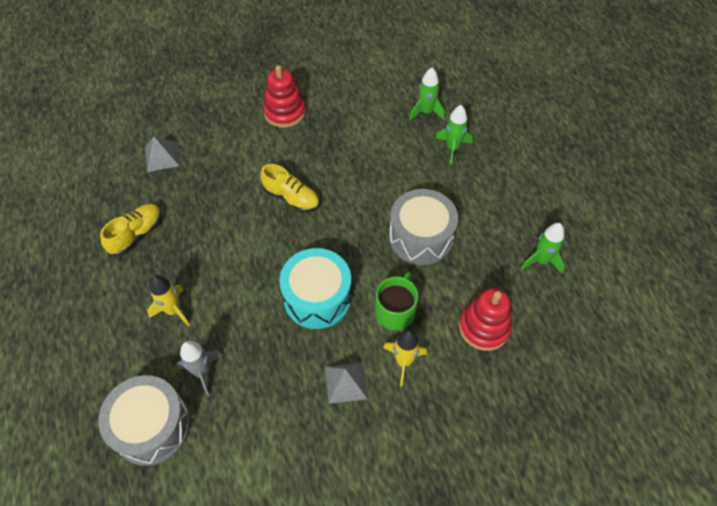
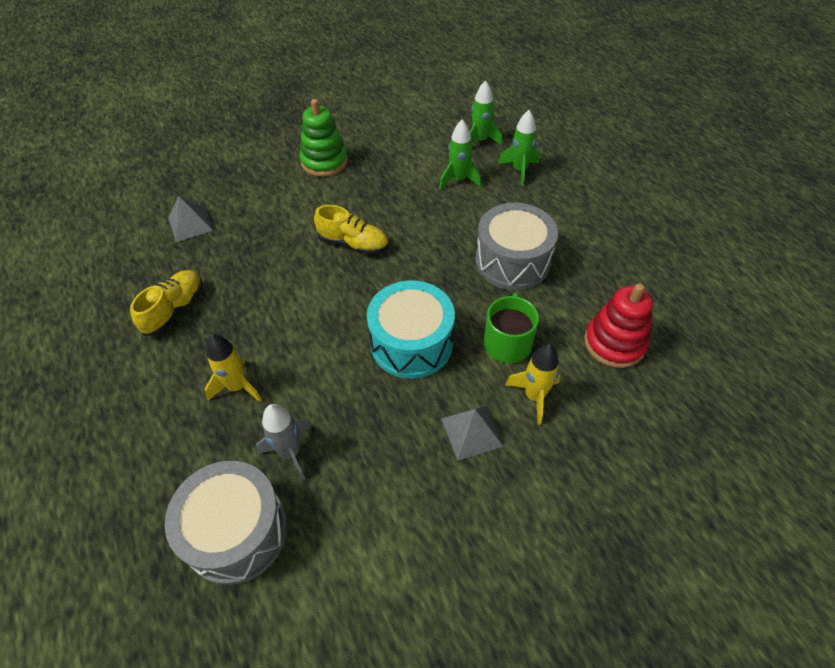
camera: 10 degrees left, 5 degrees down
(284, 112) = (324, 161): red stacking toy -> green stacking toy
(541, 261) = (653, 264): green rocket -> green rocket (458, 180)

